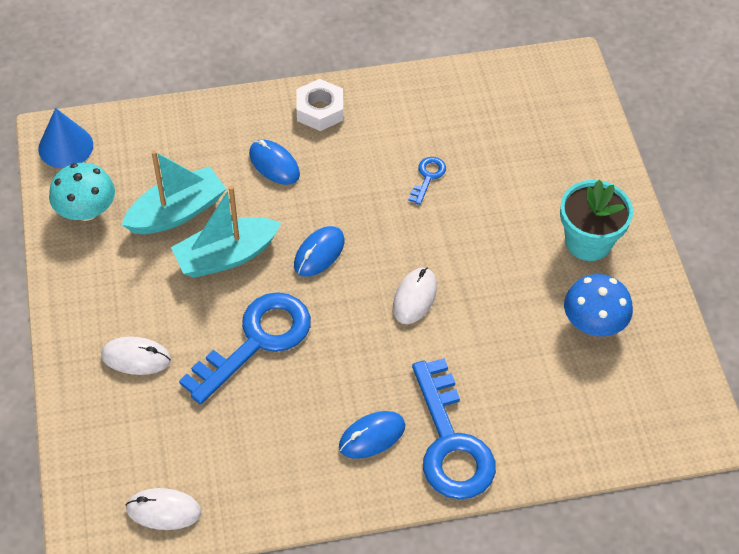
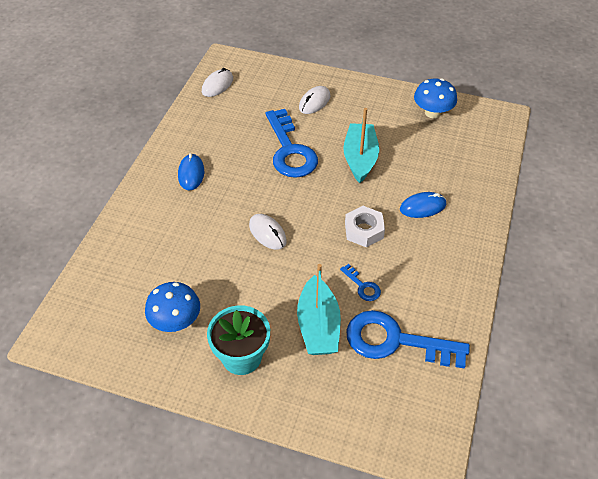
camera: 120 degrees right, 5 degrees down
(65, 146) = (490, 118): blue cone -> none
(86, 211) = (432, 113): turquoise mushroom -> blue mushroom
(177, 212) = (408, 149): turquoise boat -> turquoise boat (318, 326)
(319, 253) = (334, 201): blue mouse -> none
(320, 110) = (461, 251): white nut -> white nut (364, 230)
(450, 442) = (158, 205): blue key -> blue key (395, 341)

